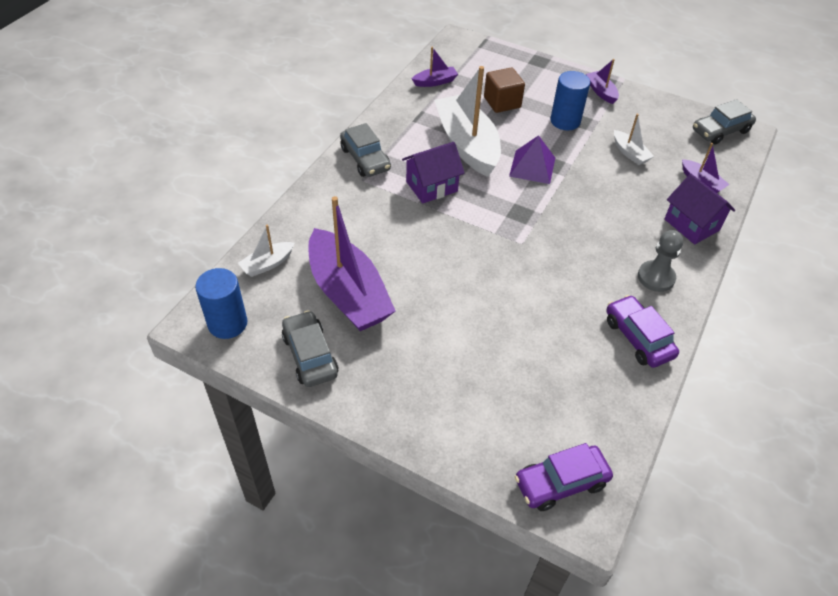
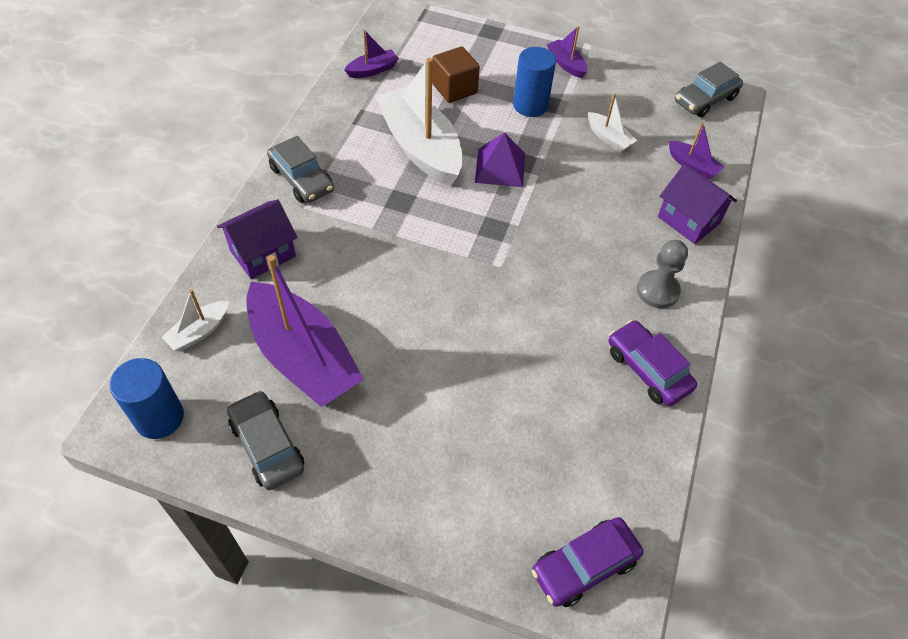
camera: 10 degrees left, 5 degrees up
(431, 186) = (385, 206): purple house -> purple house (263, 253)

